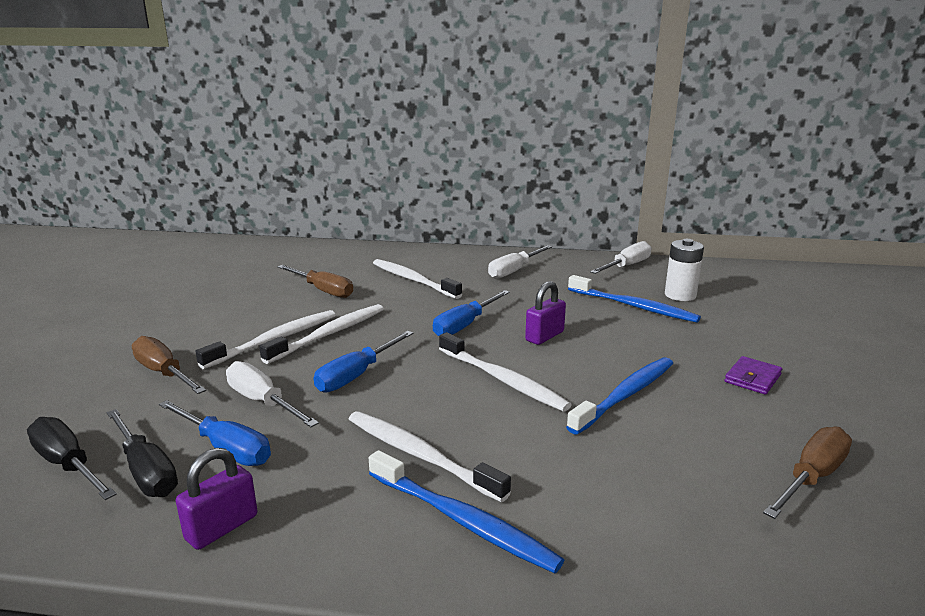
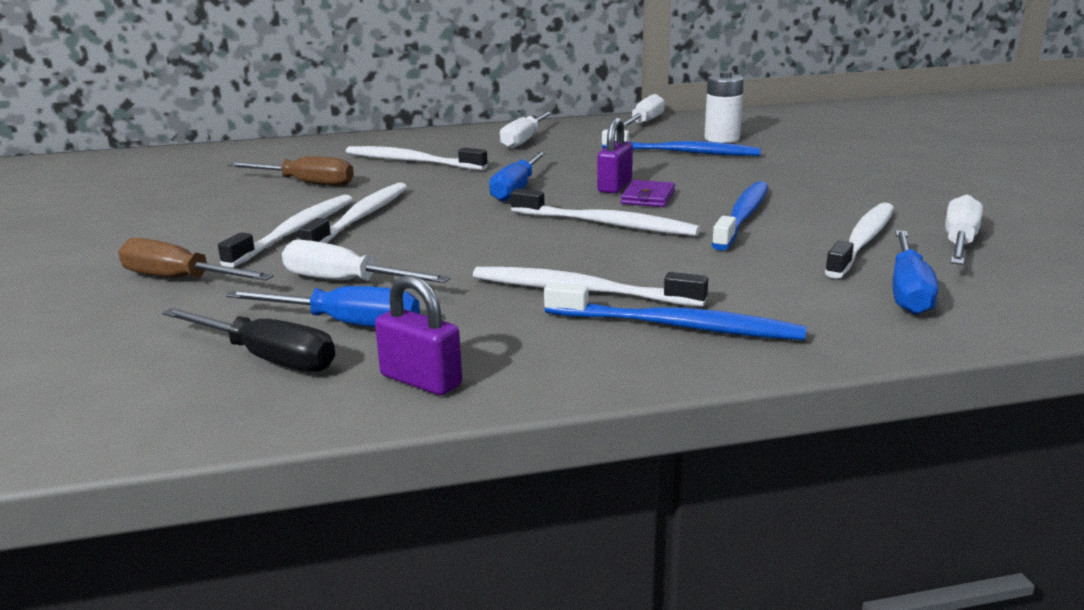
camera: 20 degrees left, 0 degrees up
(68, 465) = (151, 372): black screwdriver -> none
(222, 527) = (421, 380): purple padlock -> purple padlock turned 75 degrees counterclockwise
(357, 375) = (436, 245): blue screwdriver -> blue screwdriver (908, 291)
(714, 452) = (863, 241): none -> white toothbrush
(752, 378) = (848, 188): purple wallet -> purple wallet (648, 197)
(811, 477) = (959, 243): brown screwdriver -> white screwdriver

